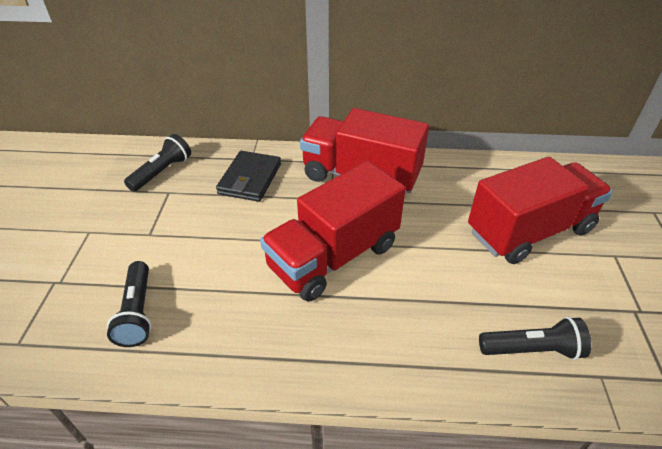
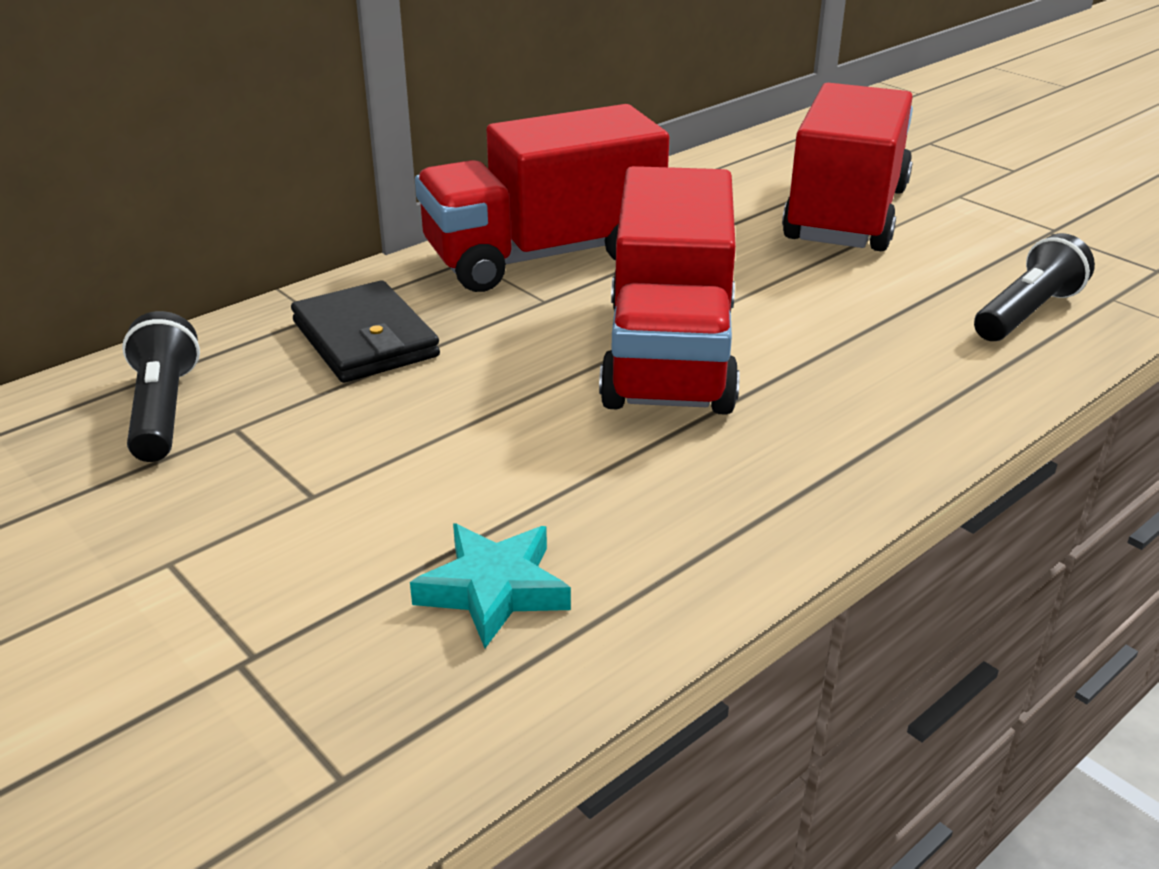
camera: 45 degrees left, 10 degrees down
(137, 312) = (493, 589): black flashlight -> turquoise star

